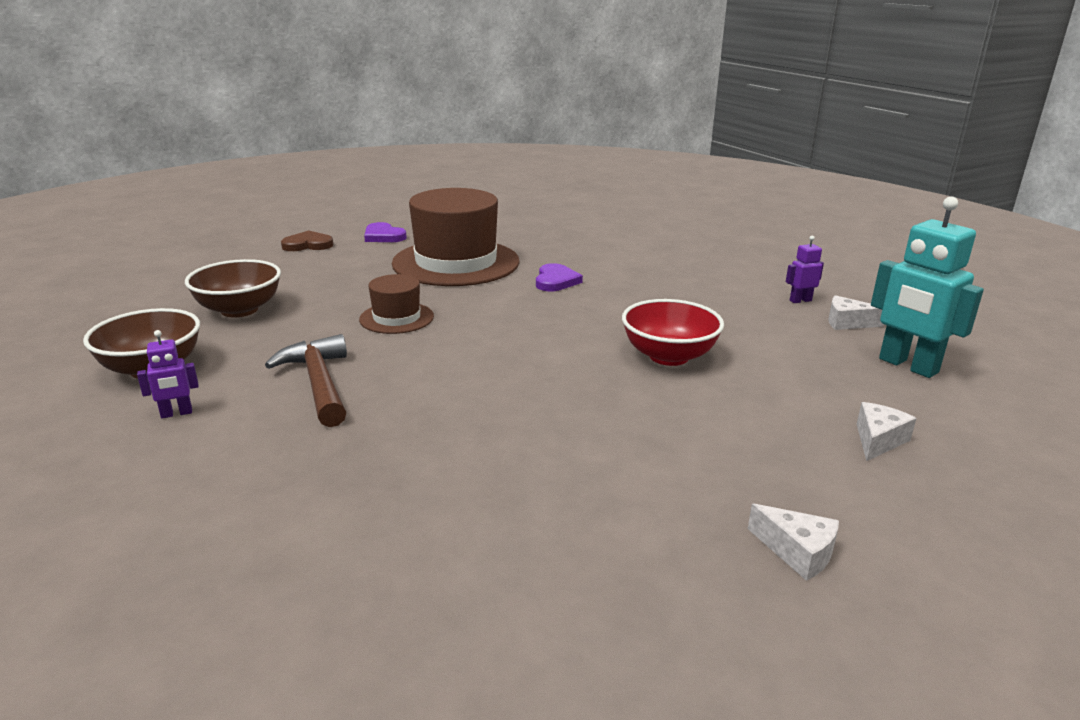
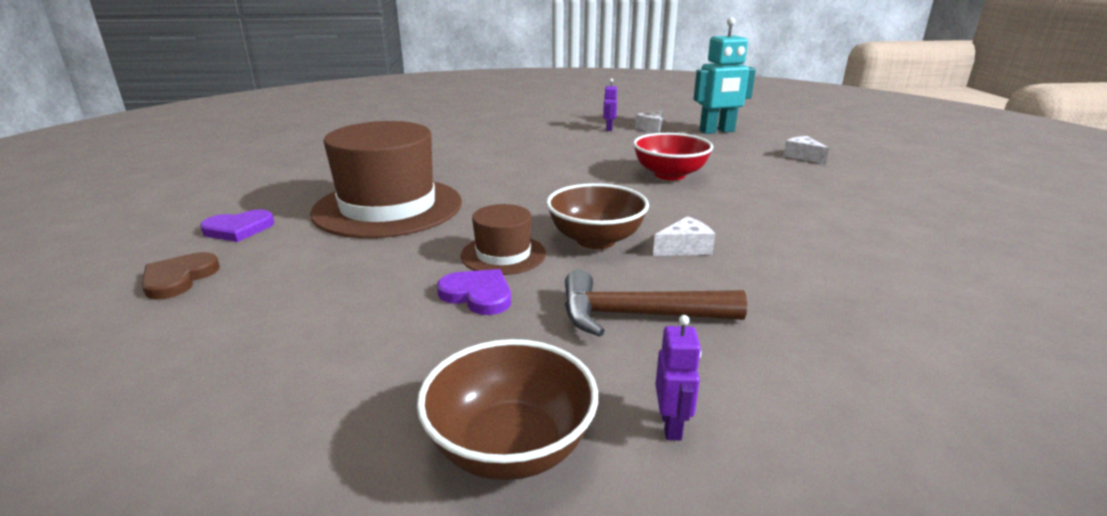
camera: 65 degrees left, 0 degrees up
(239, 310) = (362, 353): brown bowl -> brown bowl (596, 240)
(556, 281) = (491, 179): purple heart -> purple heart (478, 295)
(797, 552) = (922, 198): white cheese -> white cheese (685, 248)

